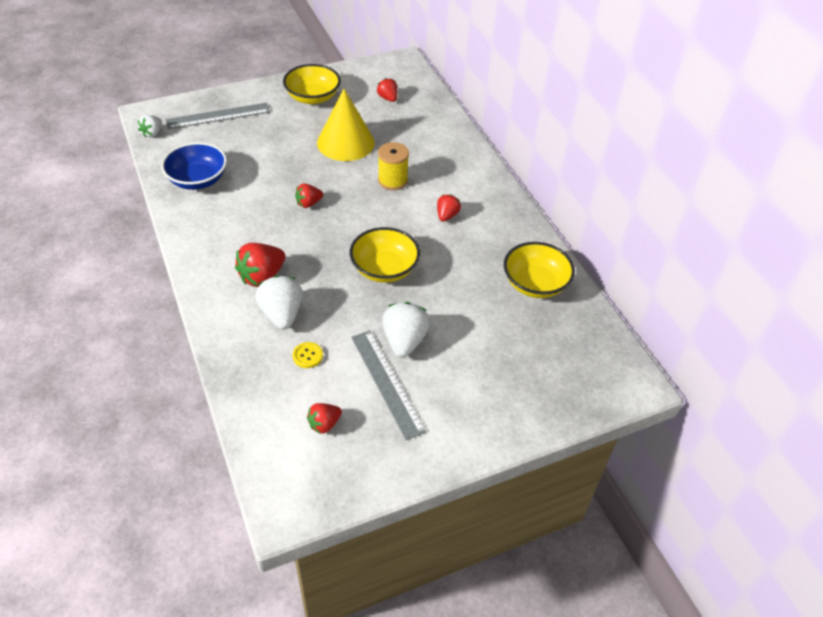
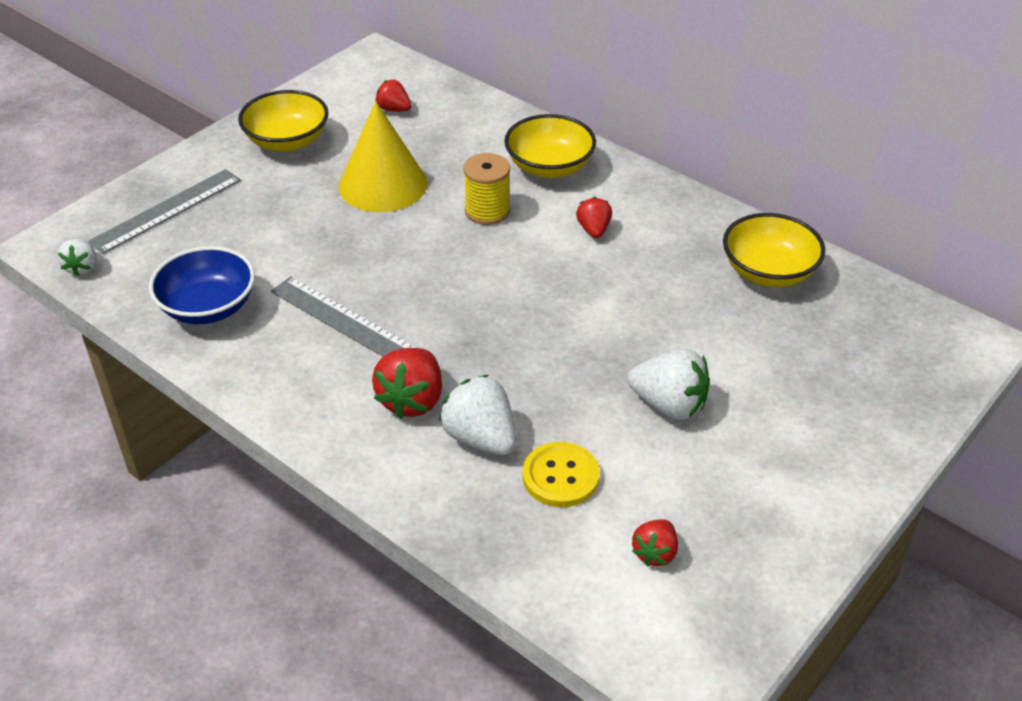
camera: 25 degrees left, 5 degrees down
(307, 356) = (560, 476): yellow button -> yellow button, size x1.66
(308, 203) = (397, 281): red strawberry -> none
(384, 269) = (569, 326): yellow bowl -> yellow bowl (549, 167)
(386, 383) = (690, 466): grey ruler -> grey ruler (345, 321)
(404, 341) = (669, 405): white strawberry -> white strawberry turned 135 degrees clockwise

